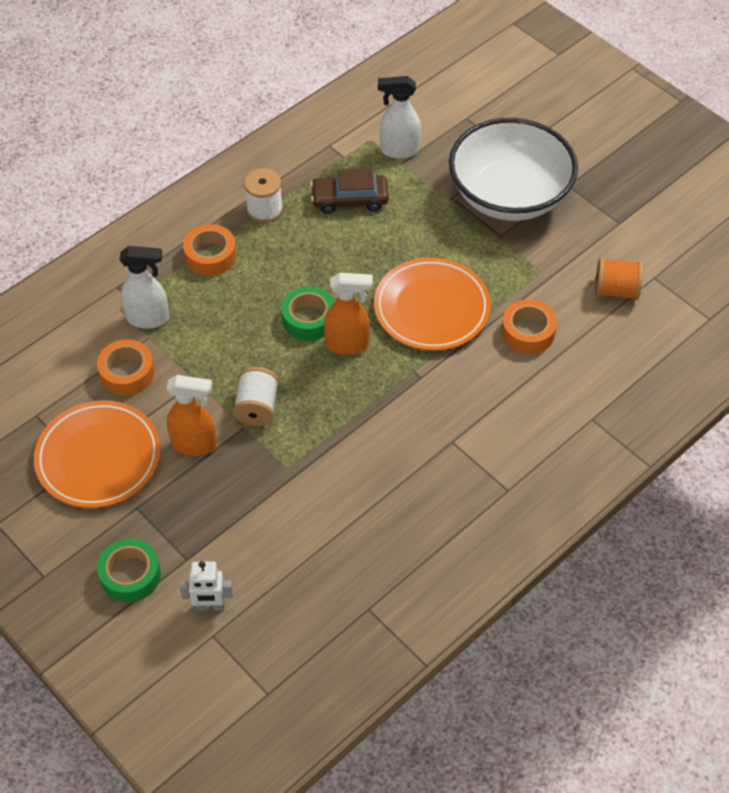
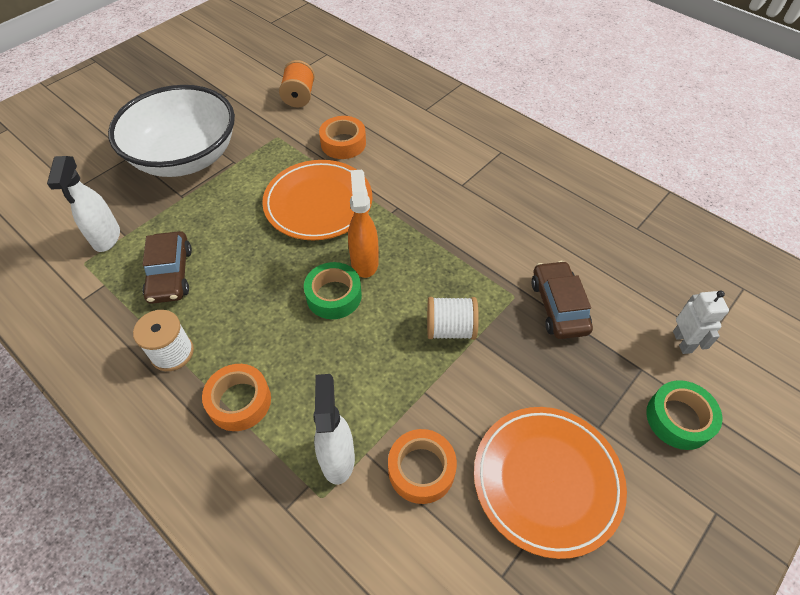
camera: 95 degrees left, 0 degrees up
(195, 445) = (507, 380): orange spray bottle -> none
(269, 503) = (558, 306): none -> brown car

